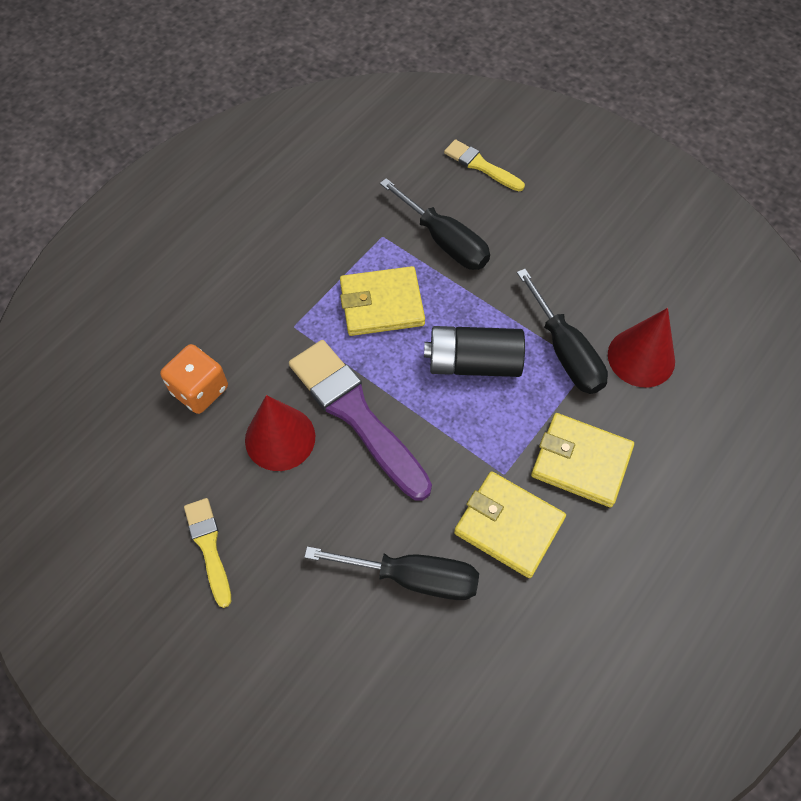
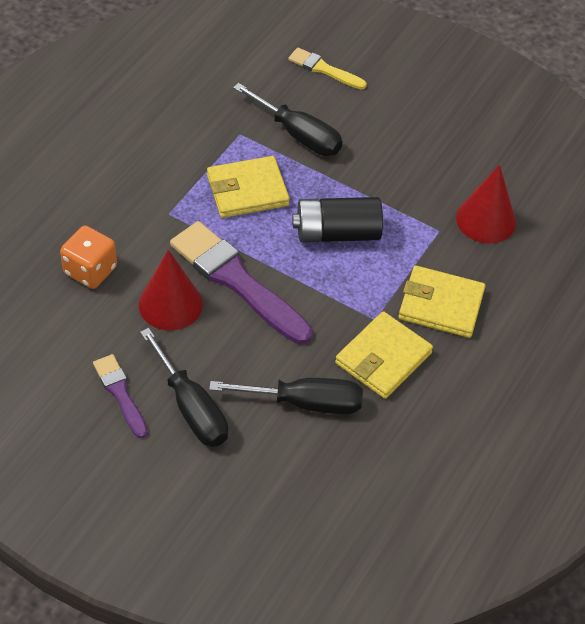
camera: 10 degrees left, 10 degrees down
(209, 547) = (120, 393): yellow brush -> purple brush
(508, 526) = (383, 358): yellow wallet -> yellow wallet turned 75 degrees counterclockwise
(565, 352) = (418, 219): black screwdriver -> black screwdriver (191, 408)

